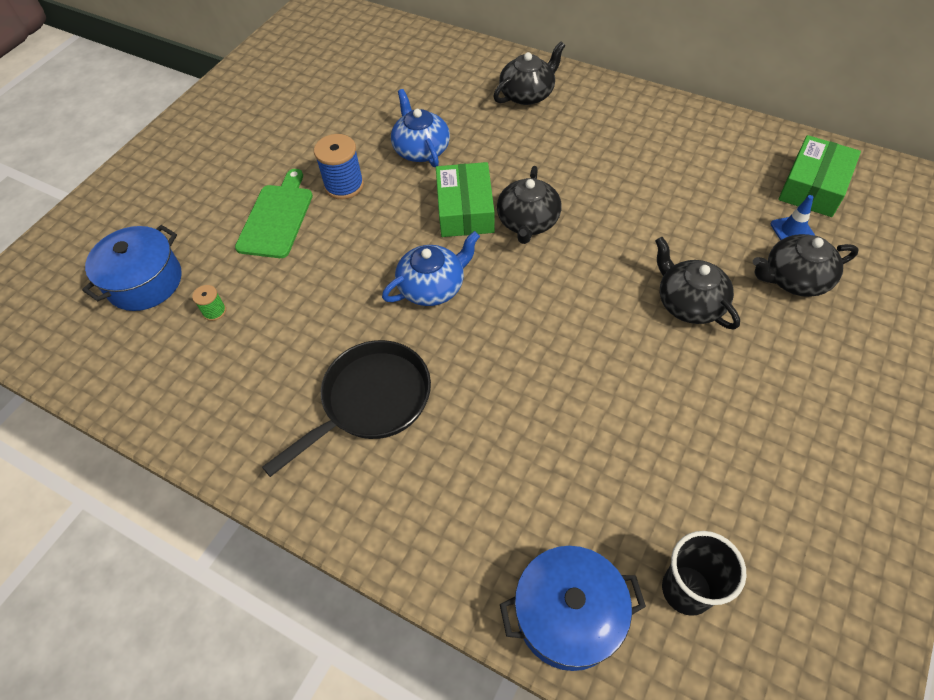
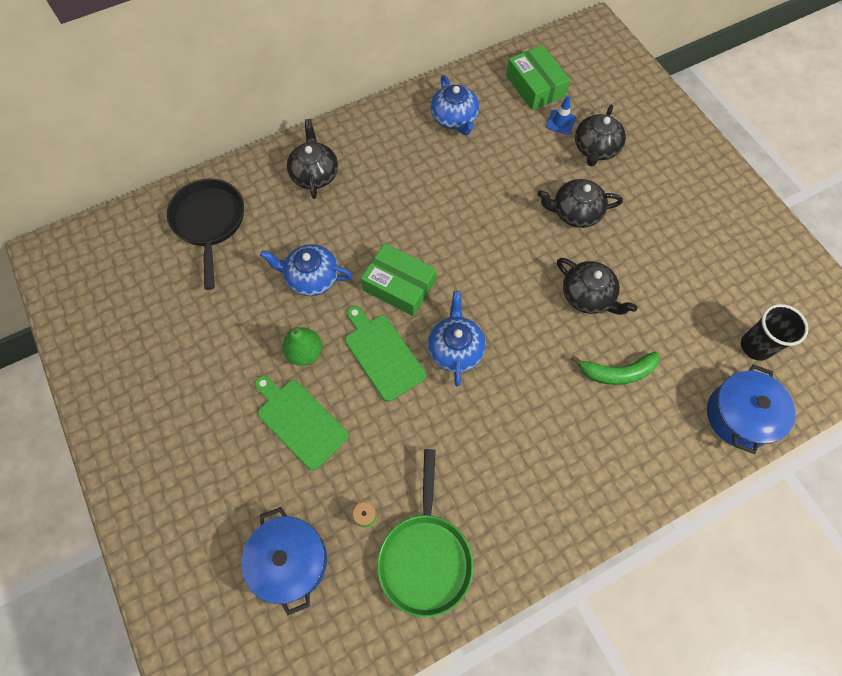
camera: 60 degrees left, 10 degrees up
(200, 377) = (425, 556): none -> green pan
(344, 185) = (305, 352): blue spool -> green pear
(371, 401) = (527, 444): black pan -> black pan (209, 222)
(383, 236) = (382, 354): none -> green cutting board
(520, 444) = (617, 372): none -> green banana
(528, 222) = (442, 254): black teapot -> black teapot (588, 296)
(695, 149) = (454, 118): none -> blue teapot

